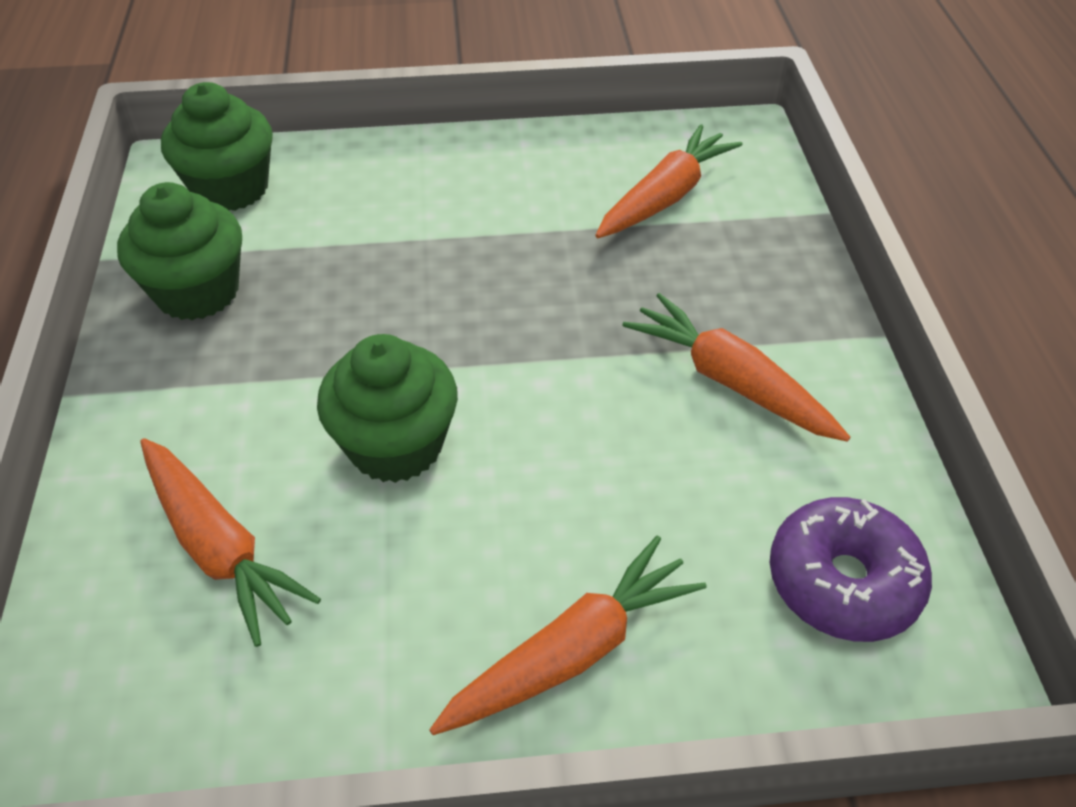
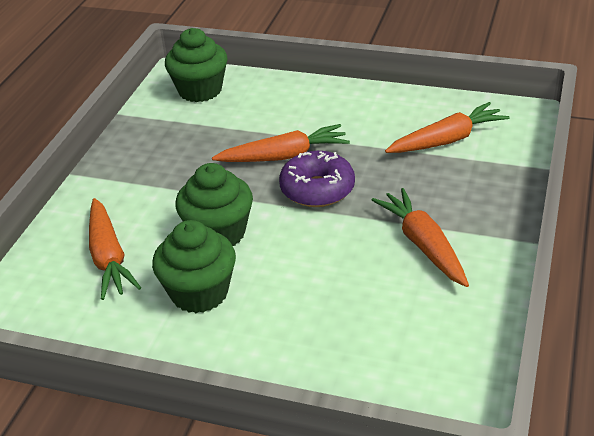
camera: 25 degrees right, 10 degrees down
(197, 292) = (157, 138): green cupcake -> green cupcake (199, 293)
(572, 651) = (255, 348): orange carrot -> orange carrot (284, 156)
(843, 581) = (423, 357): purple donut -> purple donut (317, 189)

